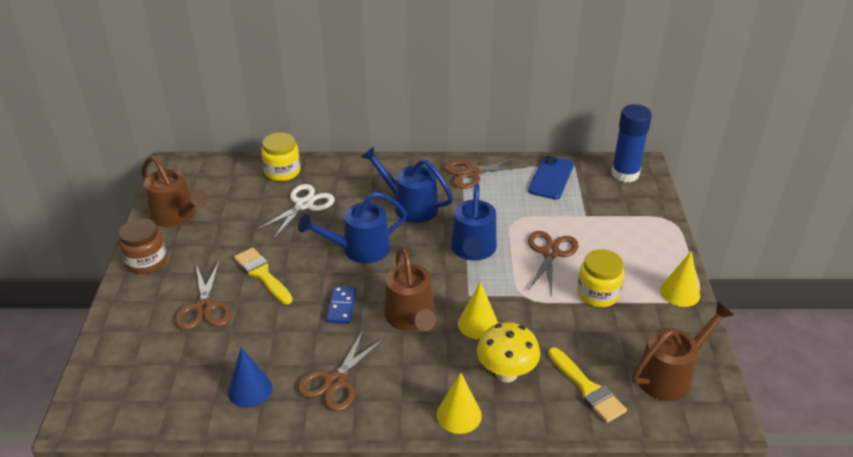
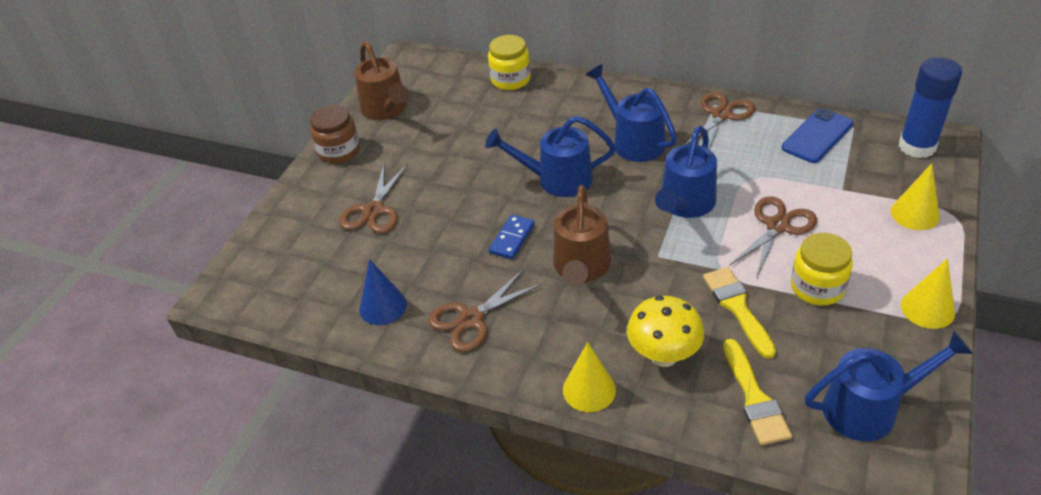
camera: 25 degrees right, 5 degrees up
(262, 274) = (444, 187): yellow brush -> yellow brush (737, 307)
(304, 205) = (518, 120): white scissors -> none
(472, 173) = (721, 115): brown scissors -> brown scissors turned 120 degrees clockwise
(478, 324) = (654, 291): yellow cone -> yellow cone (914, 214)
(670, 374) = (870, 408): brown watering can -> blue watering can

